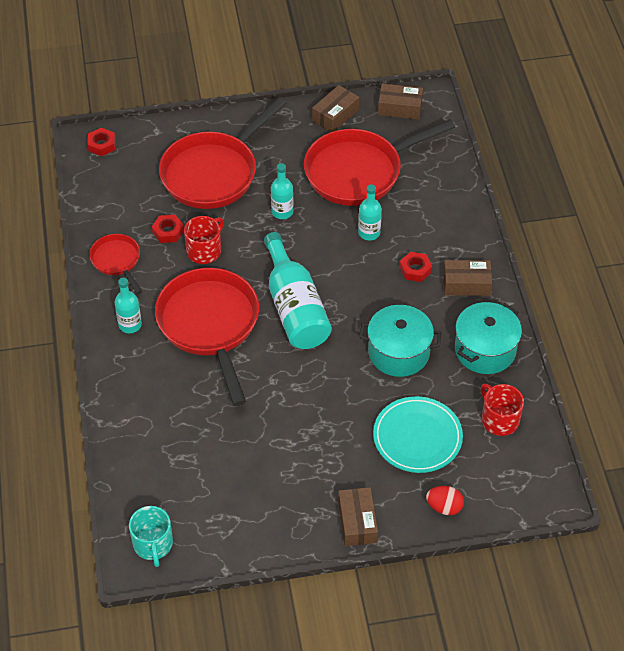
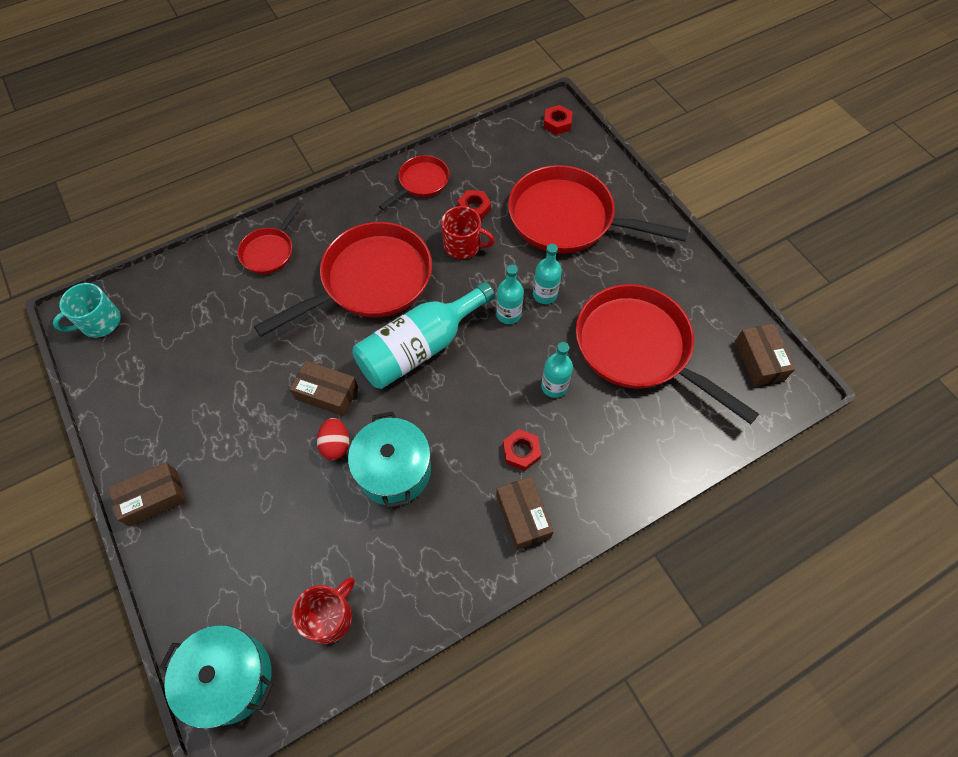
camera: 70 degrees right, 10 degrees up
(130, 325) = (348, 218): turquoise bottle -> turquoise bottle (508, 314)
(137, 393) = (270, 251): none -> red pan
(335, 115) = (709, 299): brown box -> brown box (327, 393)
(417, 437) = (280, 527): turquoise plate -> none
(444, 507) = (189, 587): red egg -> red egg (336, 445)
(485, 350) = (430, 568): turquoise pot -> turquoise pot (230, 678)

